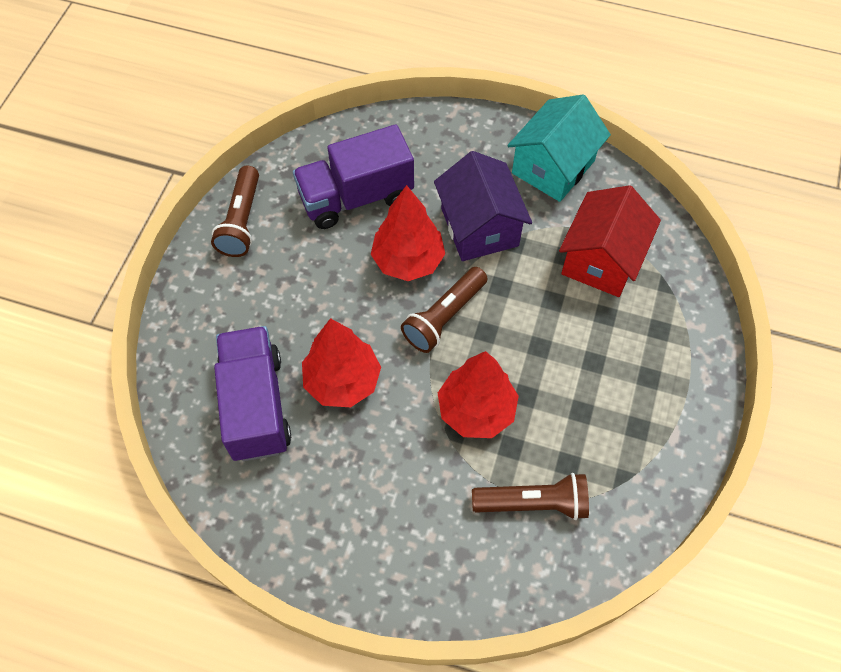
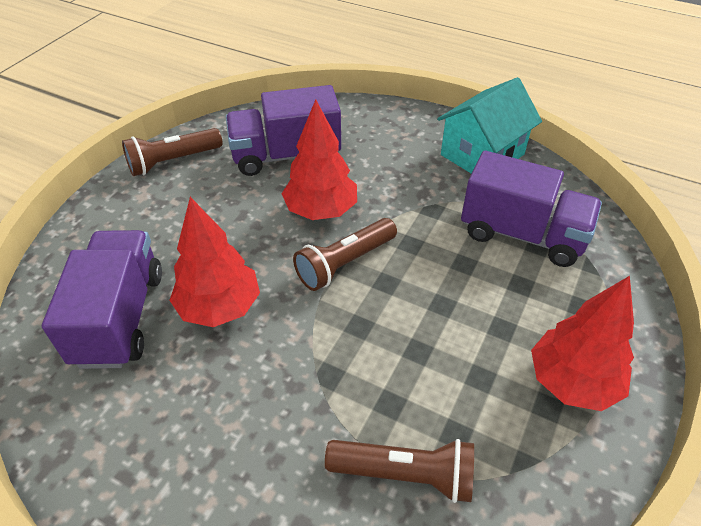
camera: 10 degrees right, 15 degrees down
(241, 221) = (173, 161): brown flashlight -> brown flashlight turned 45 degrees clockwise
(476, 410) = (358, 358): red tree -> red tree (572, 382)
(479, 227) = (399, 192): purple house -> none
(601, 259) = (522, 234): red house -> purple truck

